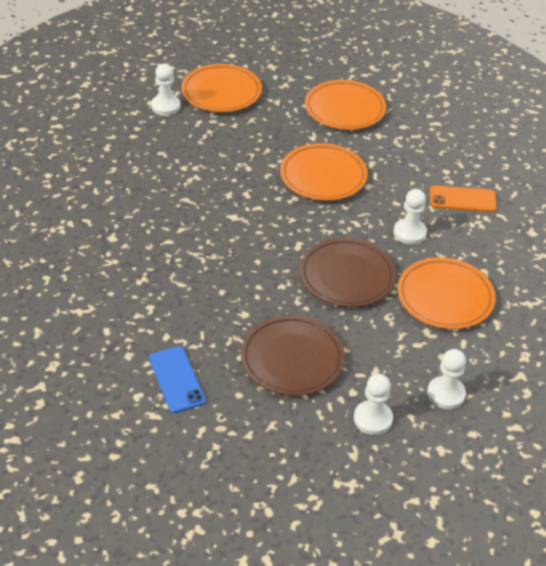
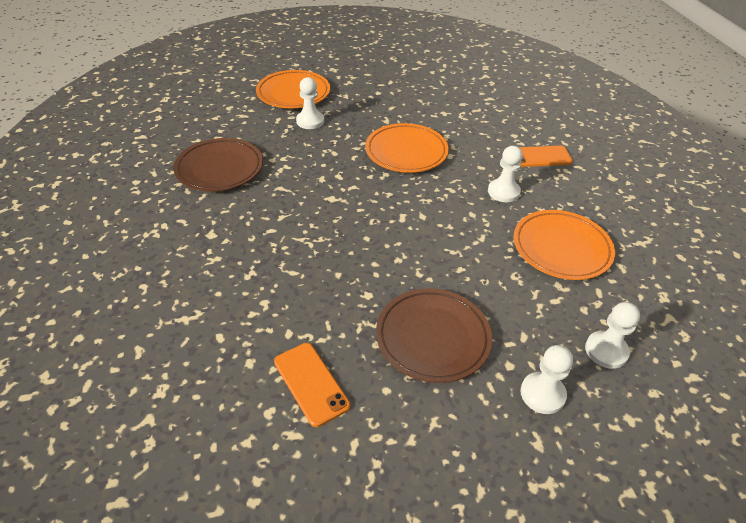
camera: 10 degrees left, 0 degrees up
(165, 106) = (244, 109): white pawn -> white pawn (310, 121)
(176, 379) = (311, 383): blue phone -> orange phone
(345, 109) = (407, 95): orange plate -> none
(347, 276) = (460, 241): brown plate -> brown plate (219, 169)

